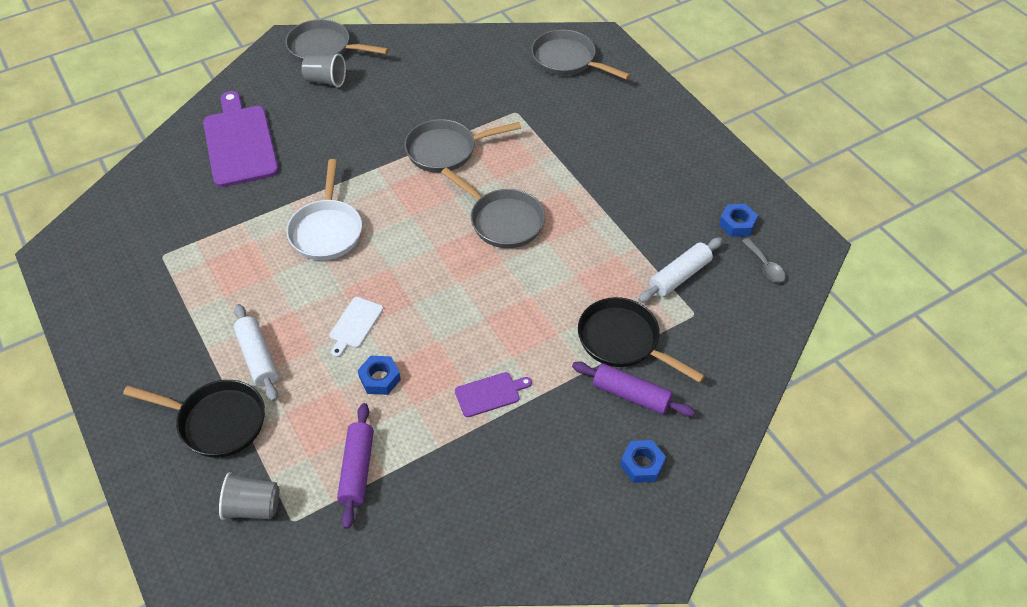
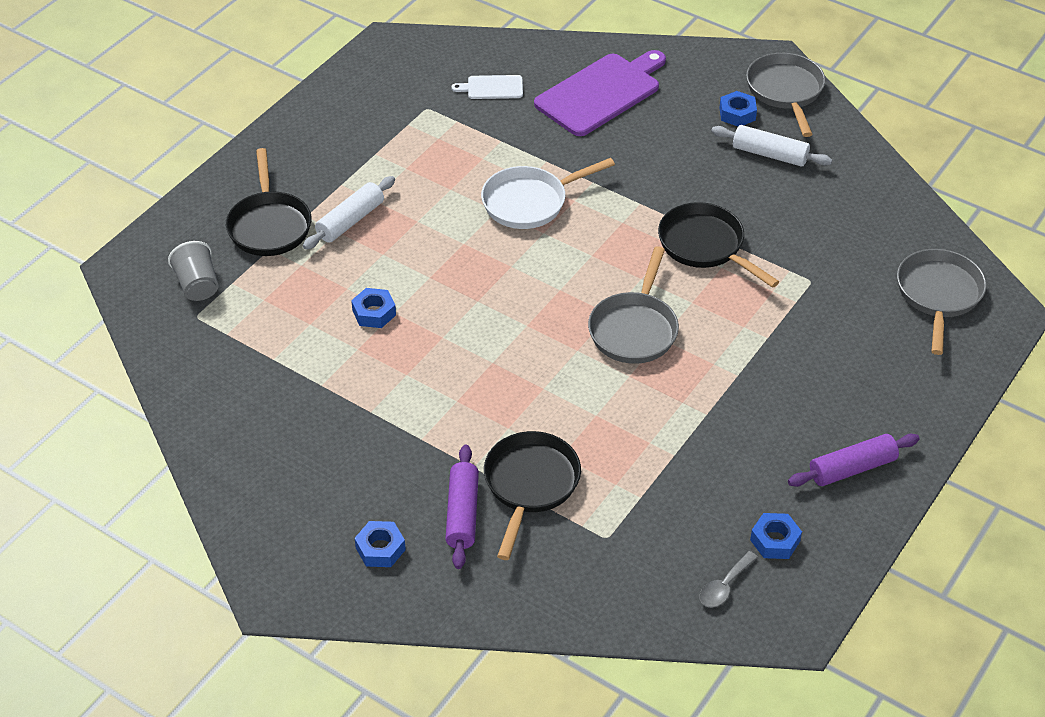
camera: 65 degrees right, 5 degrees down
(326, 81) = (737, 114): grey cup -> blue nut
(355, 325) = (426, 270): white cutting board -> white cutting board (492, 87)
(357, 469) = (268, 337): purple rolling pin -> purple rolling pin (852, 468)
(446, 150) = (705, 246): grey pan -> black pan
(490, 394) = (401, 400): purple cutting board -> none
(679, 276) = (655, 508): white rolling pin -> white rolling pin (770, 154)

